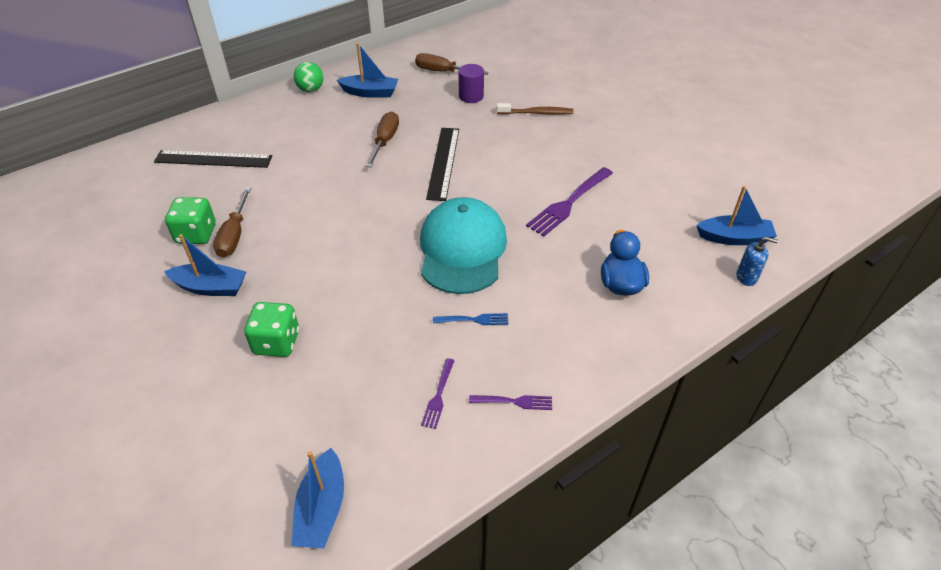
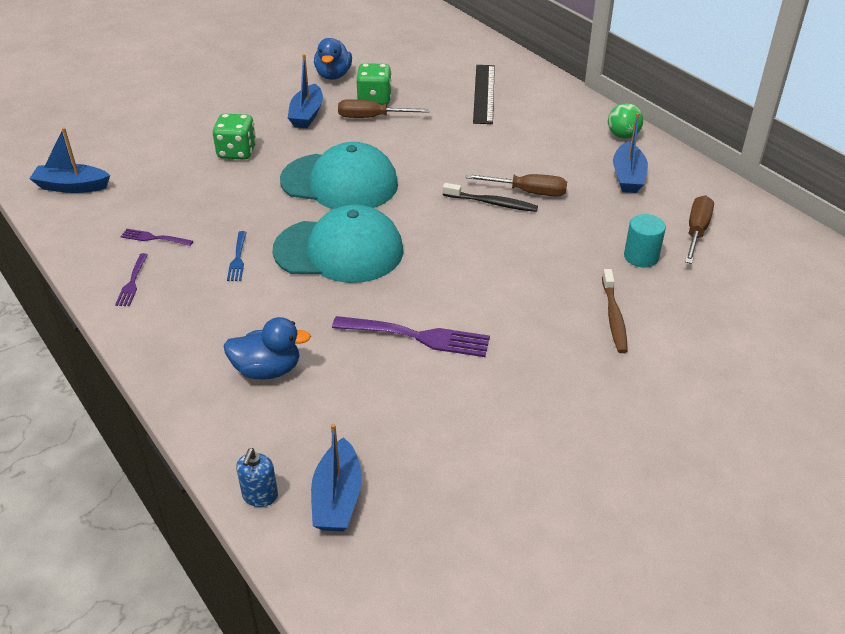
camera: 90 degrees right, 5 degrees down
(126, 270) = (333, 75): none -> blue duck
(353, 254) = (340, 182): none -> turquoise cap
(398, 160) = (492, 203): none -> black toothbrush
(443, 163) = (490, 235): black ruler -> none
(471, 96) = (641, 257): purple cylinder -> turquoise cylinder
(569, 203) = (416, 337): purple fork -> purple fork turned 150 degrees clockwise

